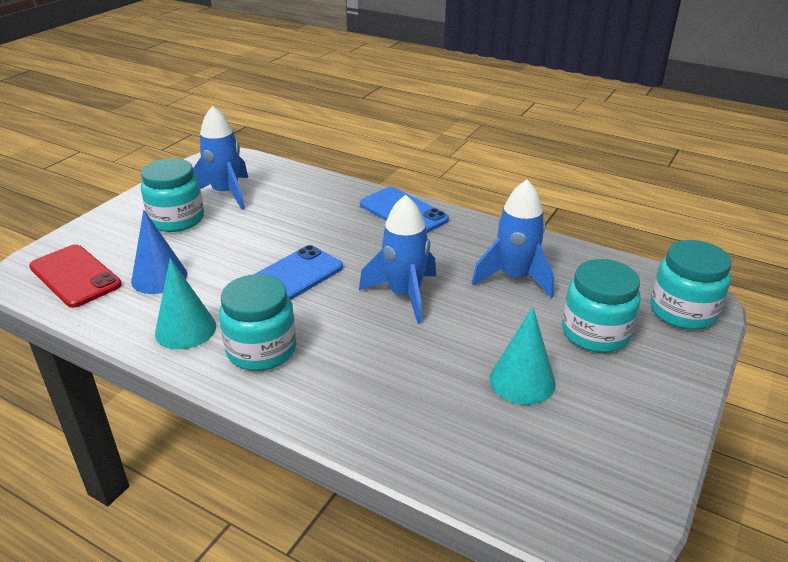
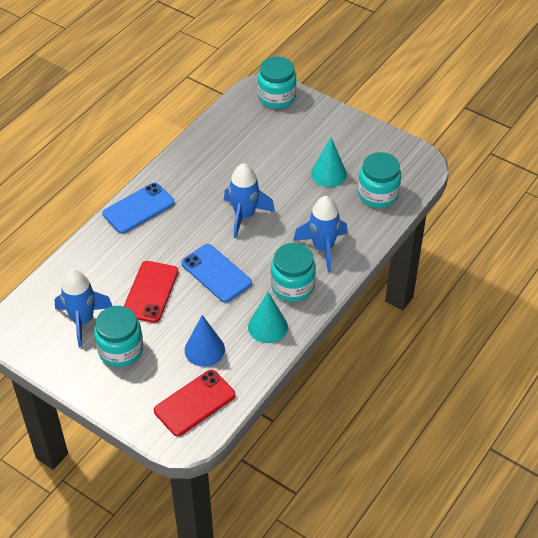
camera: 85 degrees left, 15 degrees up
(263, 231) = (150, 292): none -> red phone
(515, 277) = (233, 161): blue rocket -> blue rocket (323, 248)
(595, 333) = (292, 137): turquoise jar -> turquoise jar (378, 194)

